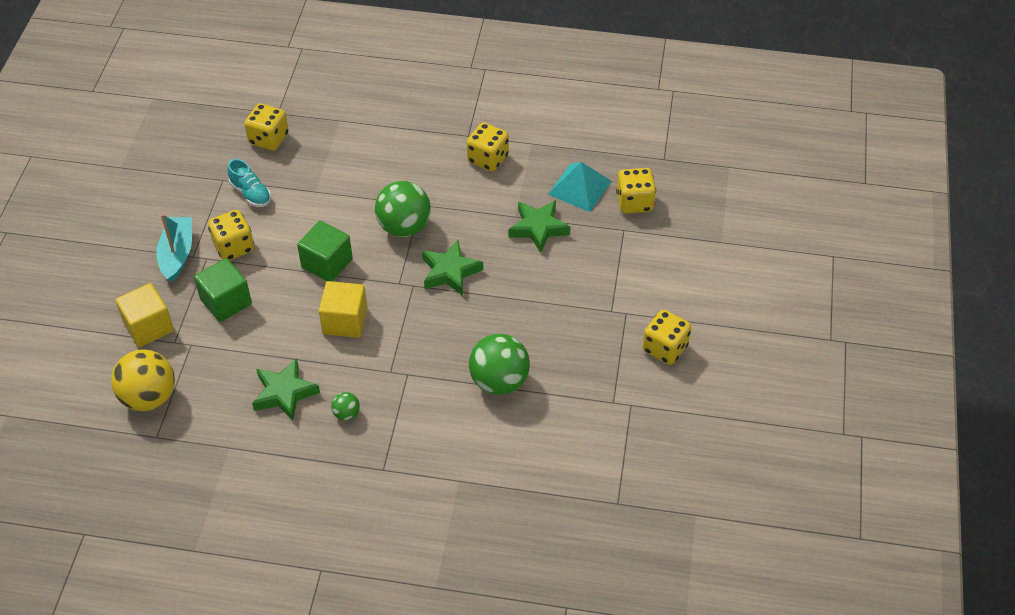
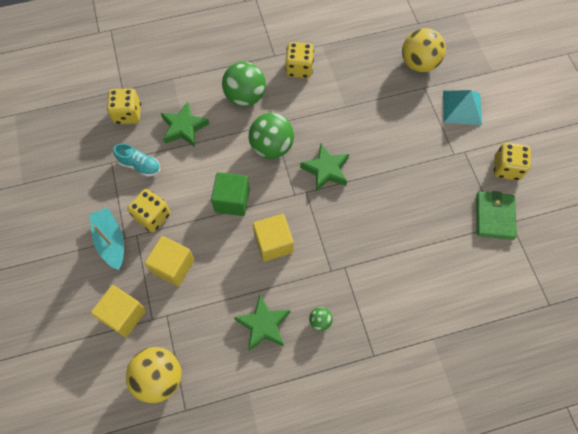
camera: 25 degrees left, 15 degrees up
(226, 302) = (173, 266): green cube -> yellow cube
(499, 381) = (412, 244): green ball -> green ball (245, 97)
(538, 228) = (366, 109): green star -> green star (184, 127)
(580, 187) = (375, 66): turquoise pyramid -> turquoise pyramid (462, 107)
(615, 391) = (494, 216): none -> green wallet
(634, 202) = (419, 64): yellow dice -> yellow ball

